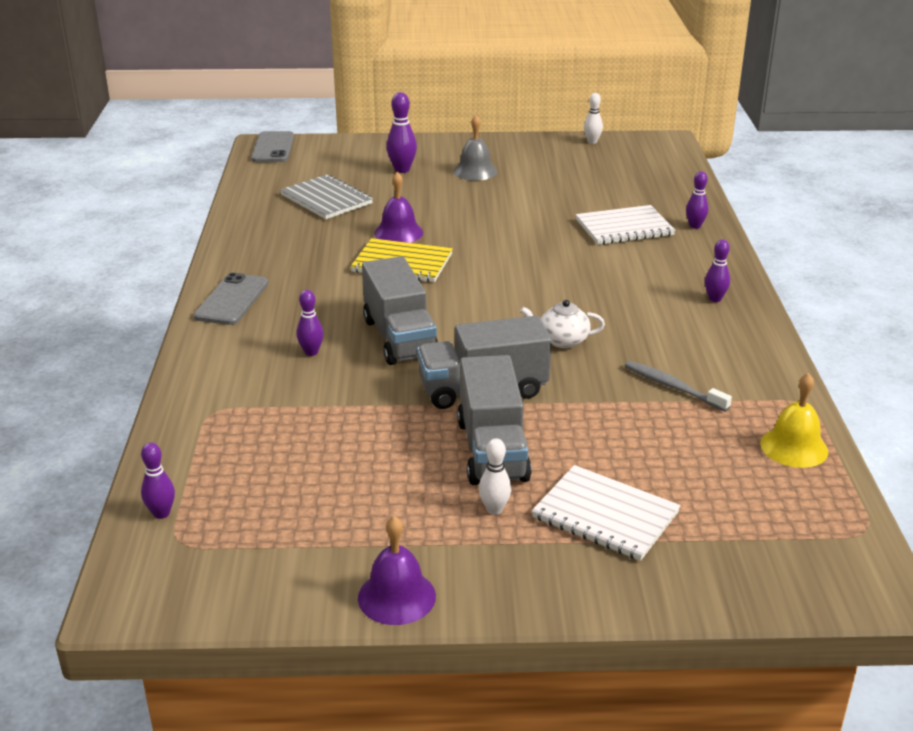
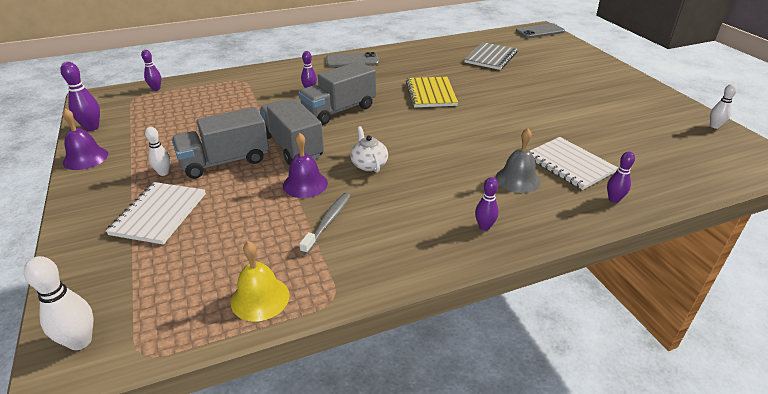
camera: 70 degrees right, 5 degrees up
(398, 233) = (470, 85): purple bell -> purple bell (305, 184)
(402, 170) = (559, 69): purple bowling pin -> purple bowling pin (92, 127)
(475, 171) = (590, 91): grey bell -> grey bell (518, 179)
(841, 577) = (80, 341): none -> white bowling pin

